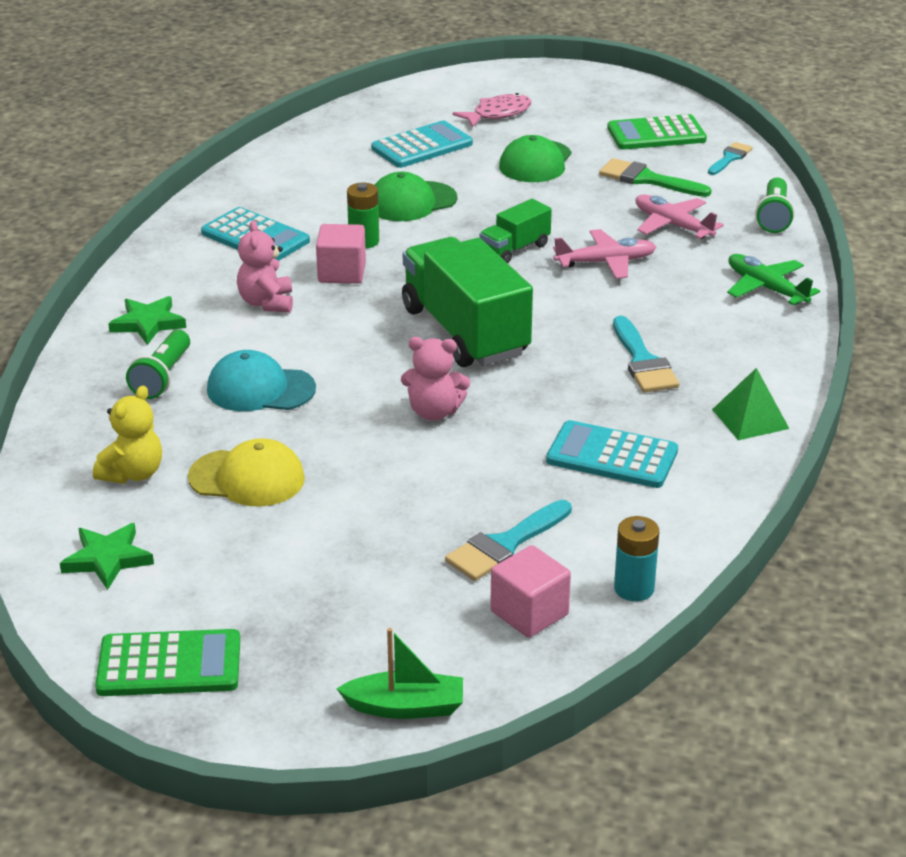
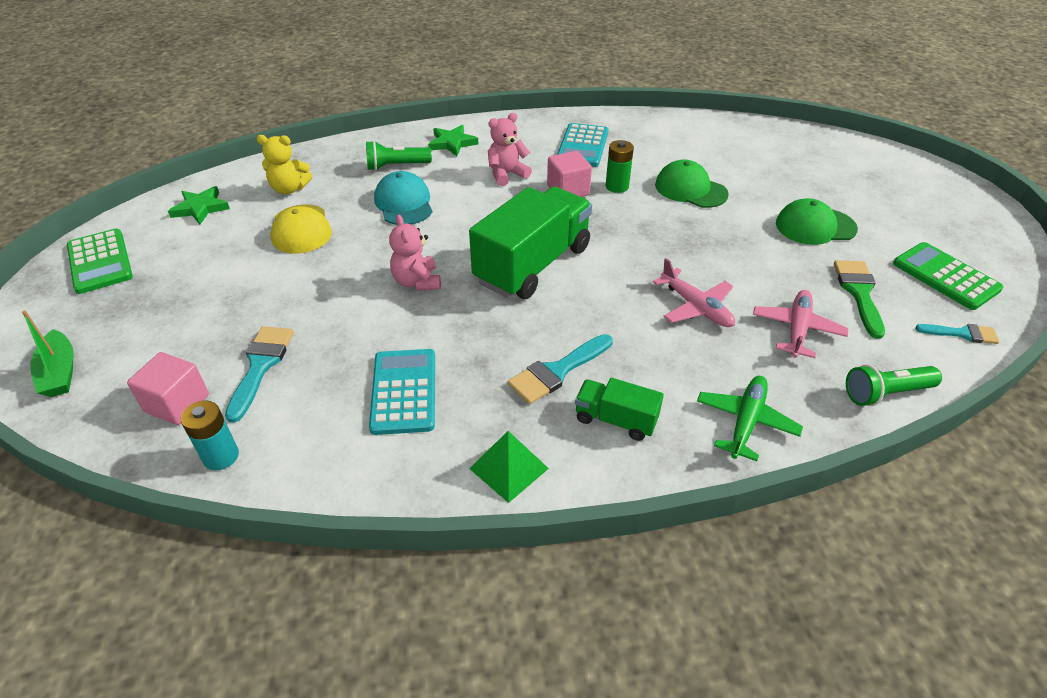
camera: 65 degrees right, 10 degrees up
(422, 146) = (774, 170): turquoise calculator -> none
(498, 114) = (867, 188): pink fish -> none
(505, 545) = (260, 366): turquoise brush -> turquoise brush turned 75 degrees clockwise
(515, 249) = (671, 254): green truck -> green truck (615, 420)

